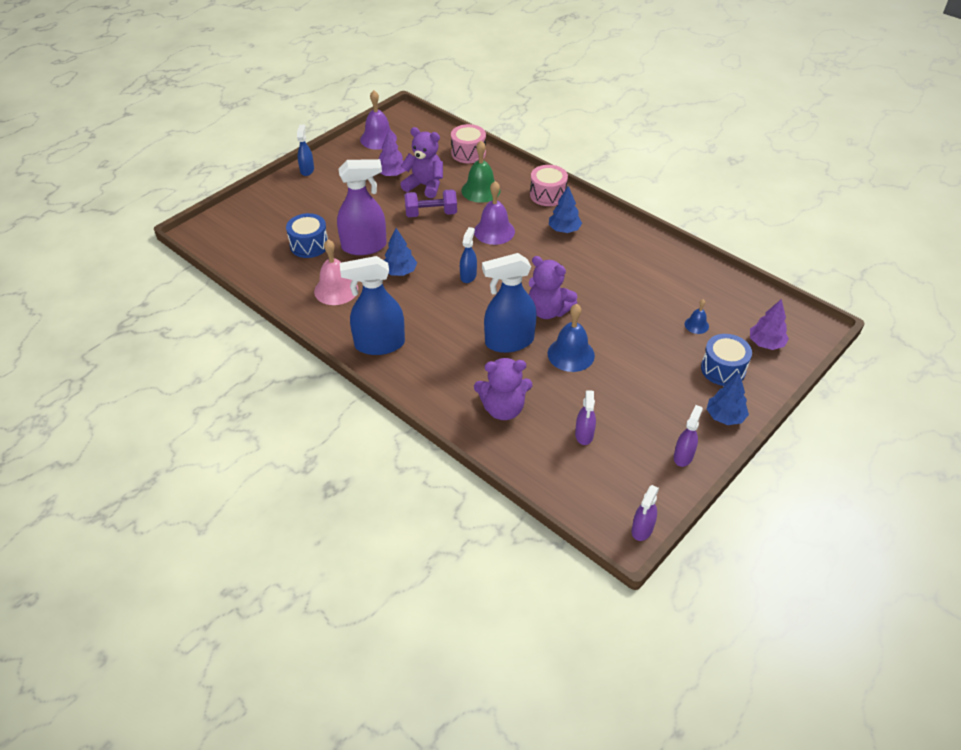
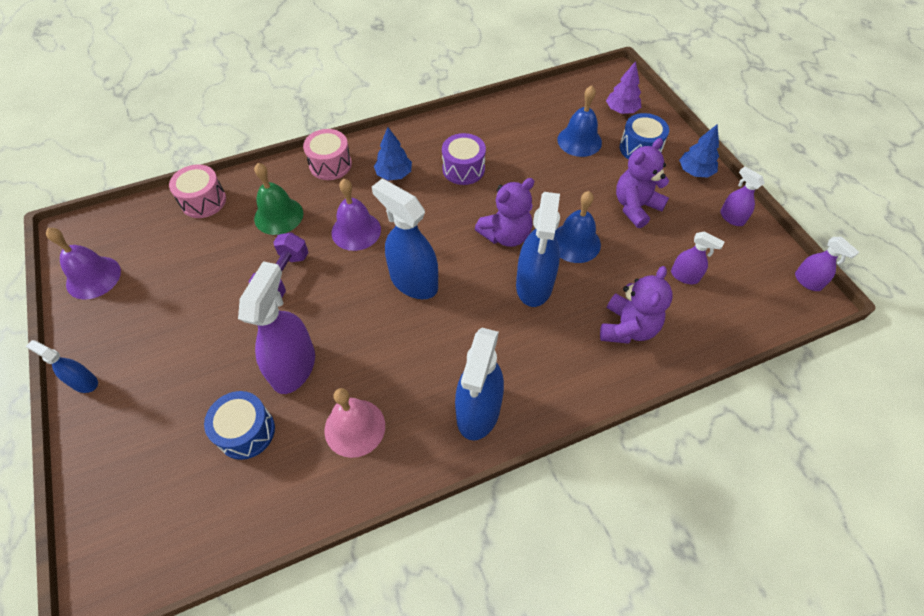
camera: 65 degrees left, 10 degrees up
(392, 174) = (178, 288): purple tree -> none
(399, 272) = (365, 345): blue tree -> none
(425, 186) = (228, 263): purple teddy bear -> purple teddy bear (635, 207)
(468, 276) = (413, 281): blue spray bottle -> blue spray bottle, size x1.93
(601, 265) = (463, 169): none -> purple drum
(696, 325) = (579, 141): blue bell -> blue bell, size x1.89

